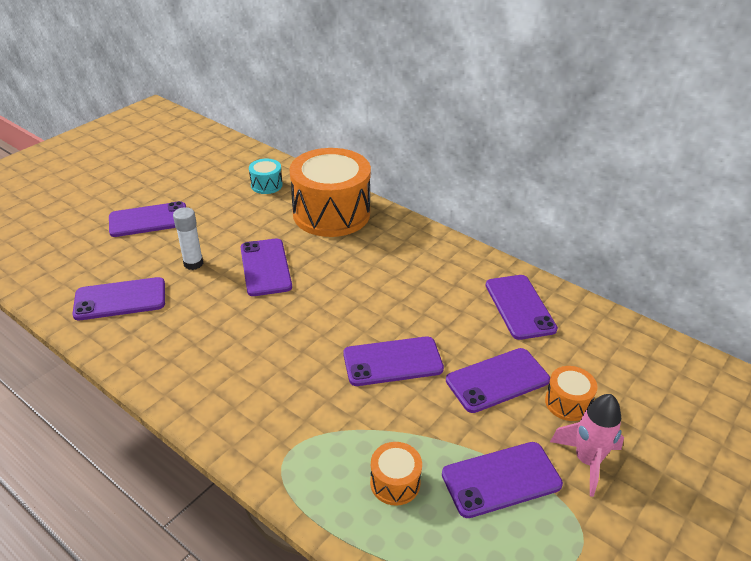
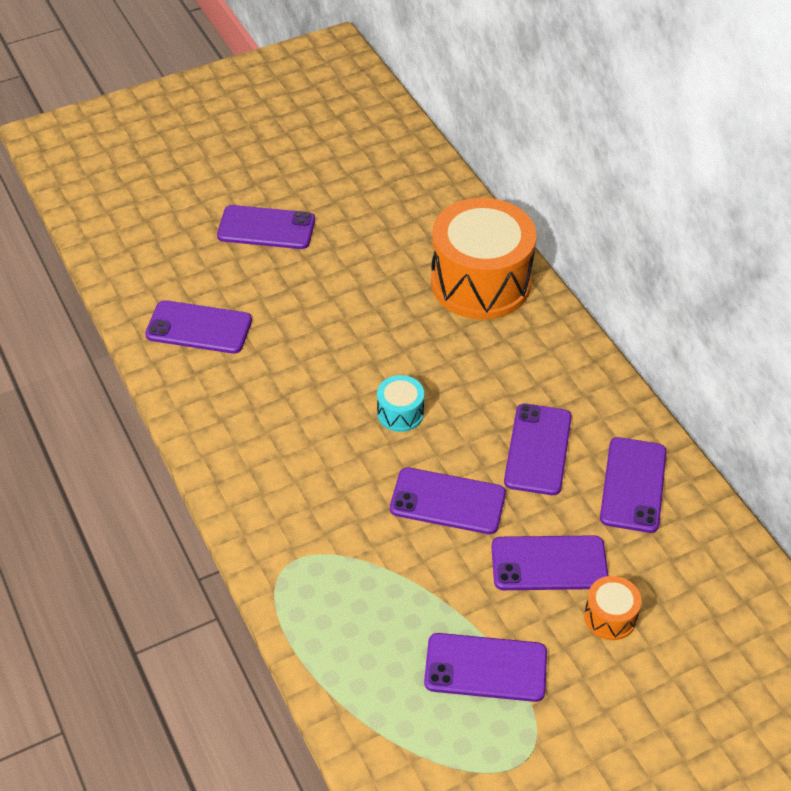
camera: 25 degrees right, 10 degrees up
(193, 263) = (291, 305): white glue stick -> none
(265, 267) = (368, 335): purple phone -> purple phone (538, 449)
(266, 185) = (423, 215): turquoise drum -> turquoise drum (400, 413)
(395, 483) = (379, 630): orange drum -> none
(587, 461) = (587, 684): pink rocket -> none

